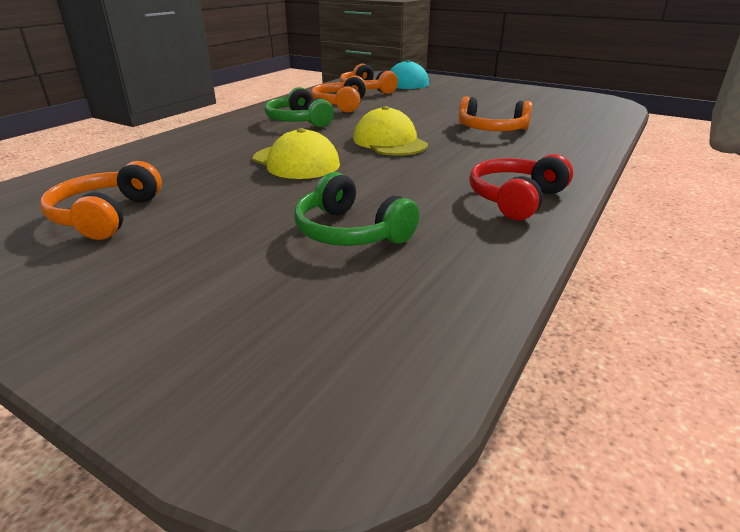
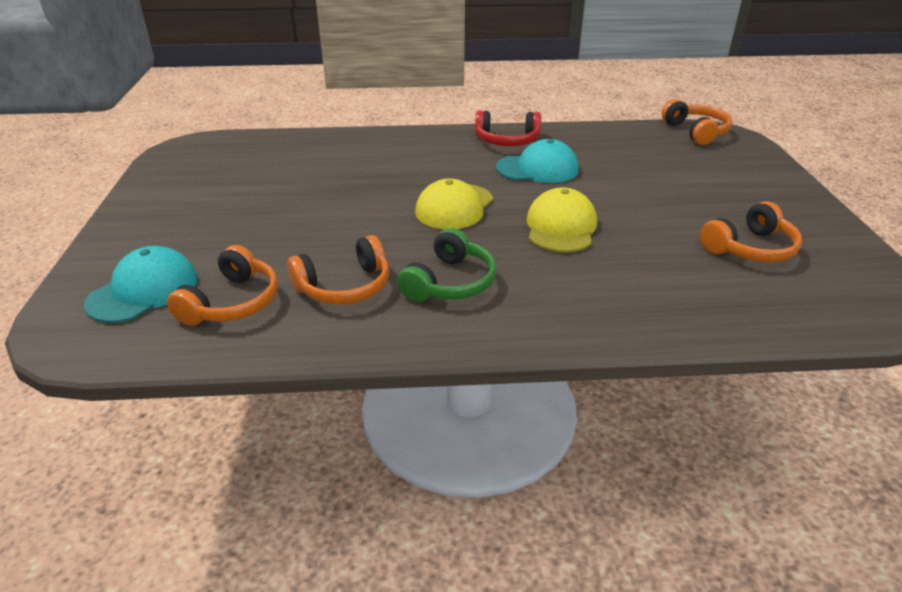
camera: 125 degrees left, 5 degrees up
(350, 232) = (621, 168): green headphones -> none
(415, 189) = (537, 169): none -> turquoise cap
(491, 130) = (361, 175): orange headphones -> orange headphones (696, 132)

